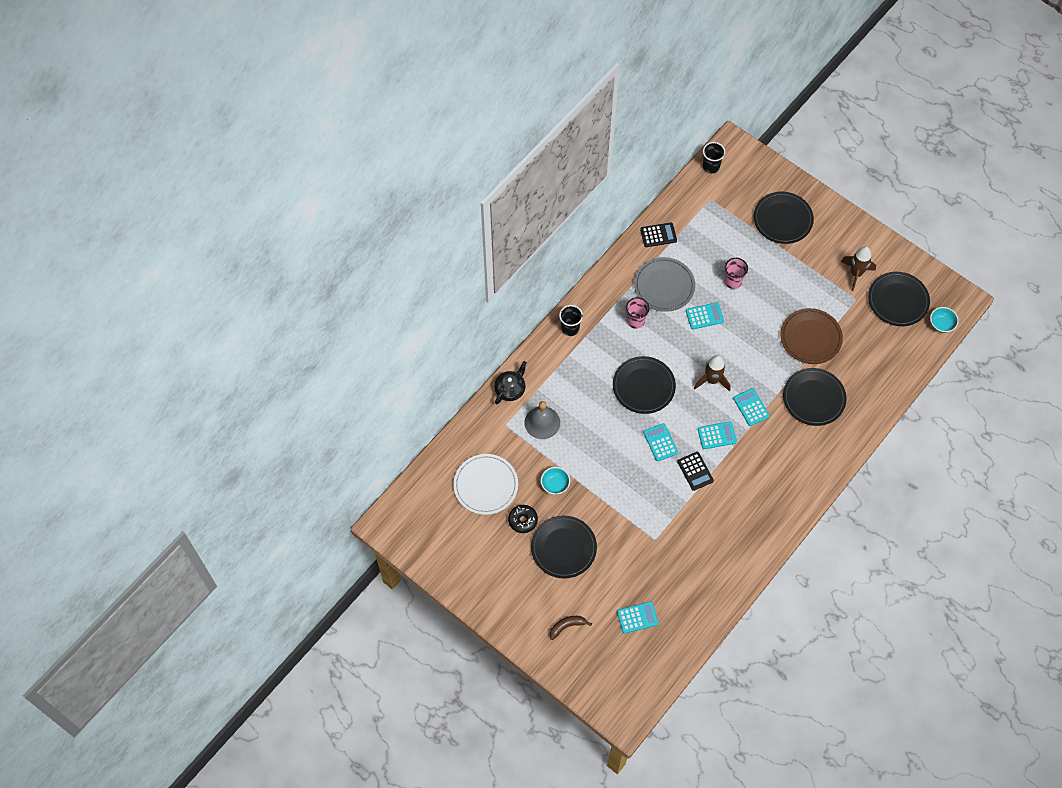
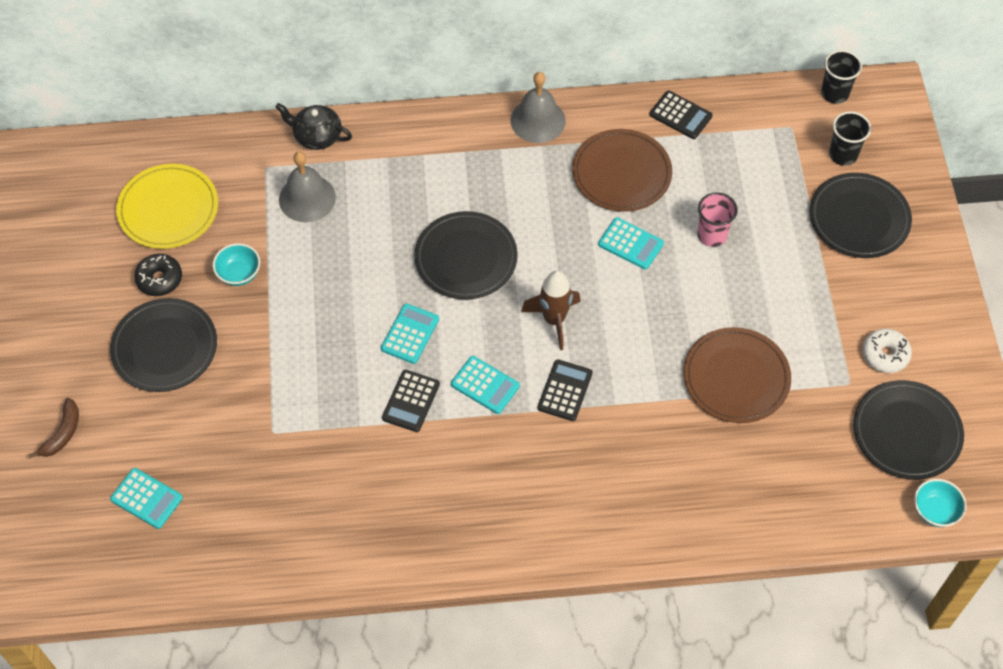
camera: 45 degrees right, 5 degrees down
(486, 485) = (168, 209): white plate -> yellow plate
(510, 389) = (316, 136): black teapot -> black teapot turned 150 degrees counterclockwise
(567, 626) = (62, 433): brown banana -> brown banana turned 90 degrees clockwise
(570, 328) = (458, 129): black cup -> black cup (843, 154)
(600, 292) = (538, 120): none -> grey bell
(635, 321) = (542, 182): pink cup -> none
(664, 286) = (621, 173): grey plate -> brown plate
(751, 407) = (565, 390): turquoise calculator -> black calculator
(814, 398) = (656, 449): black plate -> none
(856, 273) = (885, 355): brown rocket -> white donut

